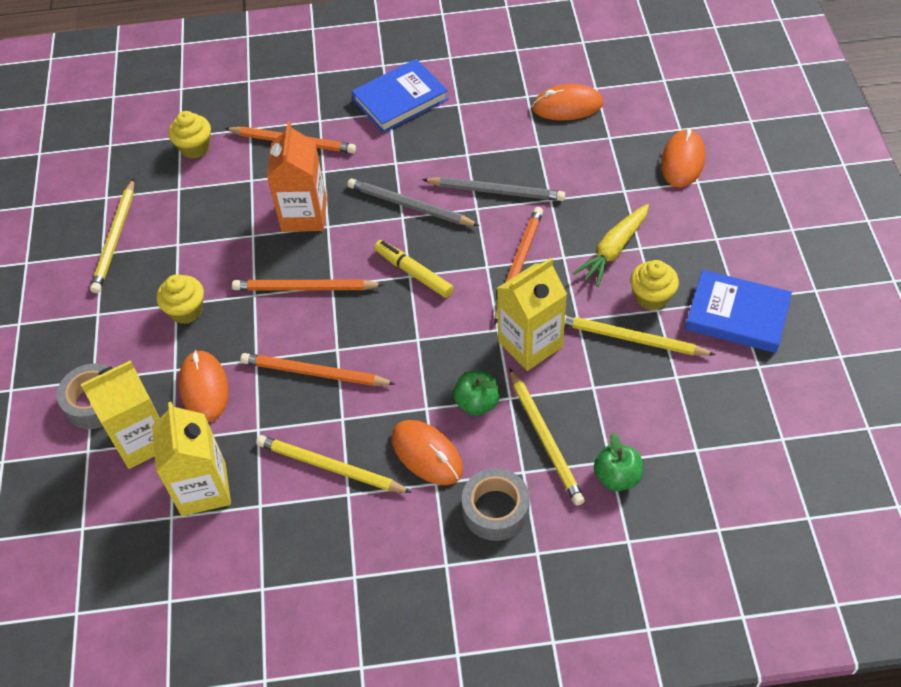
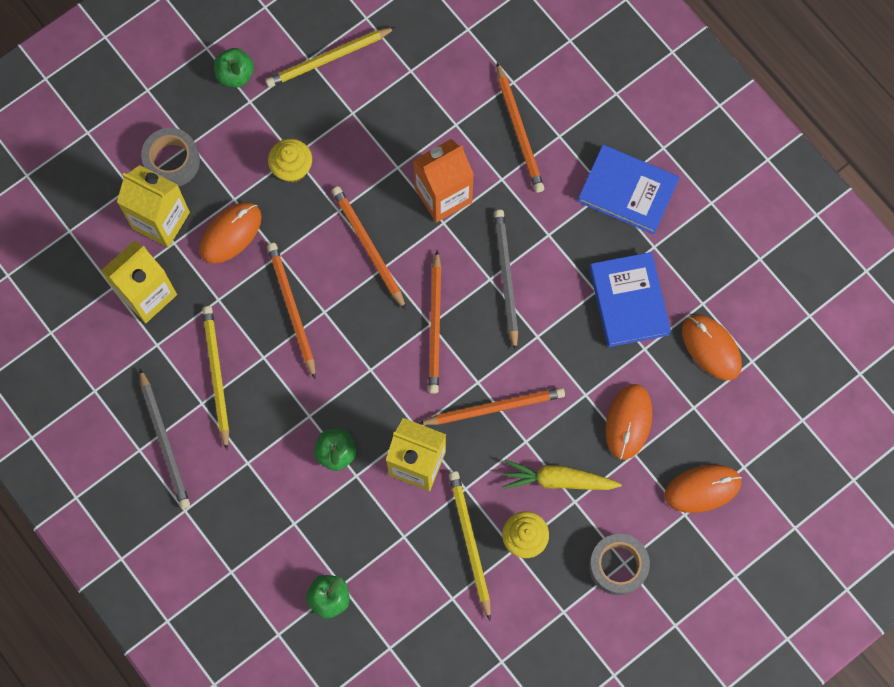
camera: 55 degrees right, 20 degrees up
(64, 313) = (235, 75): none -> green apple
(195, 148) = (462, 51): yellow cupcake -> none
(413, 273) = (435, 325): yellow marker -> orange pencil
(427, 454) = (268, 441): orange mouse -> orange mouse (628, 422)
(495, 510) = (249, 521): grey tape -> grey tape (618, 566)
(496, 191) = (567, 342): grey pencil -> grey pencil (165, 441)
(545, 439) = (333, 524): yellow pencil -> none
(737, 315) = (546, 619): blue book -> blue book (628, 301)

